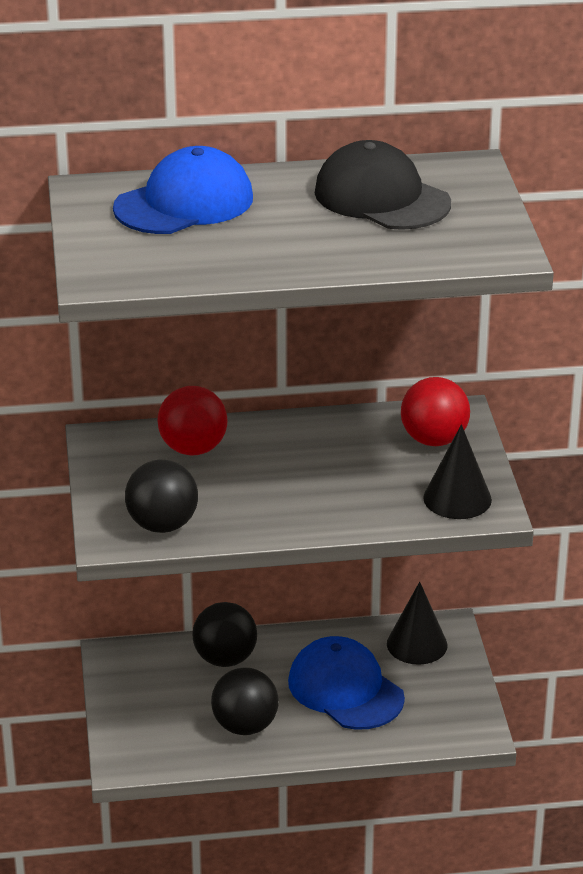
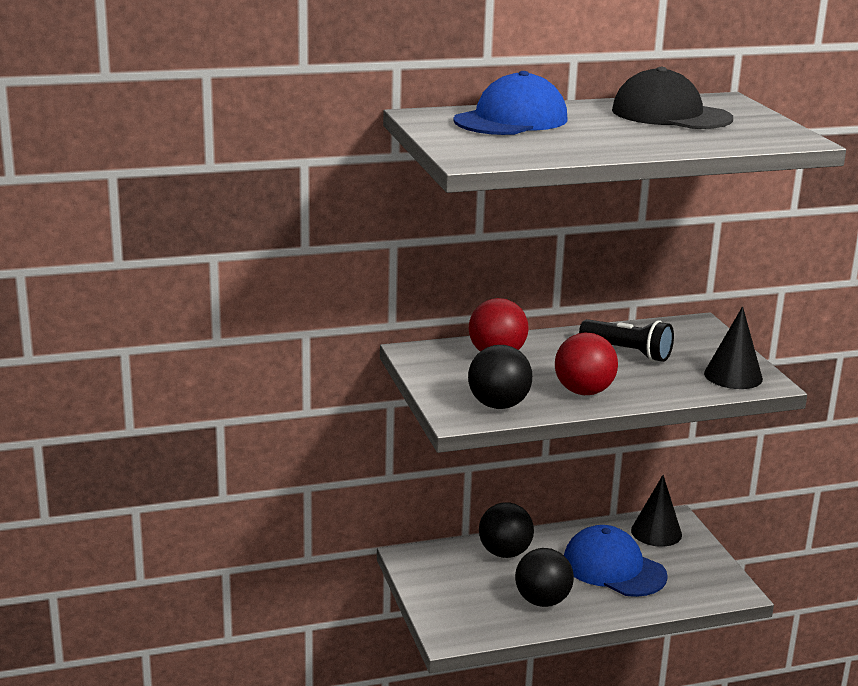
camera: 10 degrees left, 10 degrees down
(349, 454) = (628, 352): none -> black flashlight
(434, 440) = (690, 340): red ball -> red ball (583, 392)

